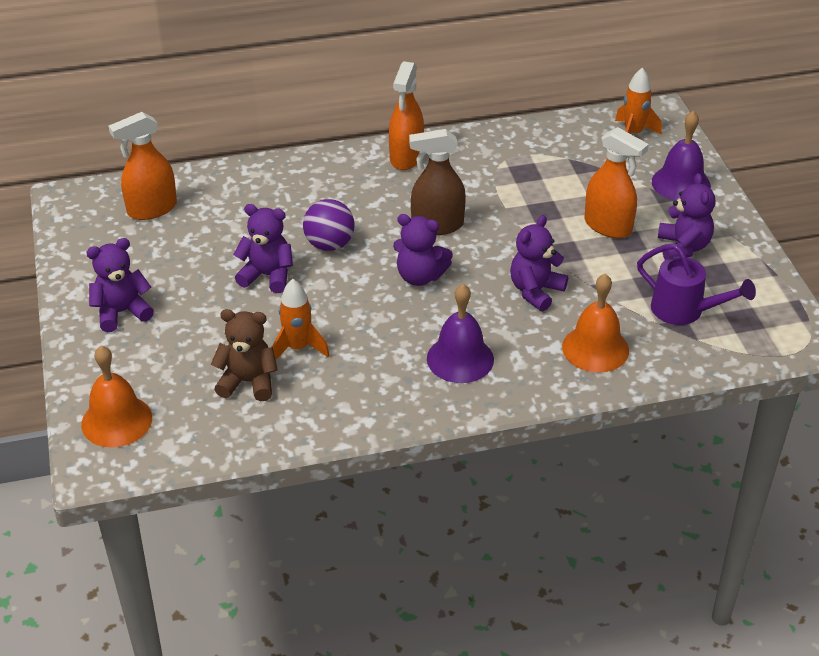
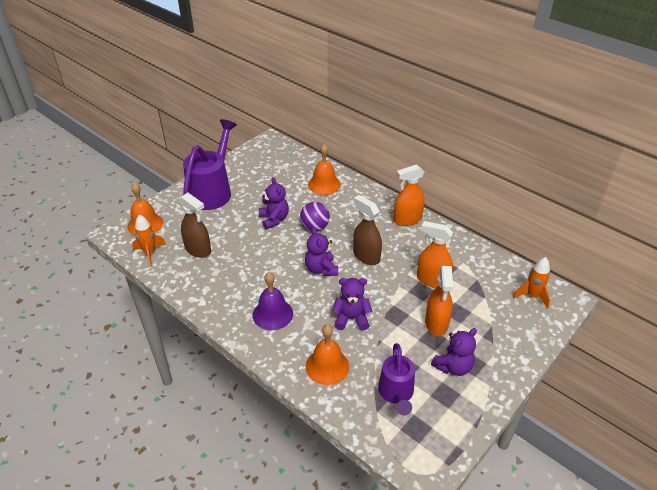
camera: 55 degrees right, 0 degrees up
(122, 312) = (212, 191): purple teddy bear -> purple watering can
(151, 209) = (286, 164): orange spray bottle -> orange spray bottle (432, 280)
(246, 193) = (324, 184): none -> orange bell
(248, 382) = (198, 250): brown teddy bear -> brown spray bottle
(298, 348) = (233, 254): orange rocket -> orange rocket (150, 253)
(681, 183) = (511, 338): purple bell -> none

